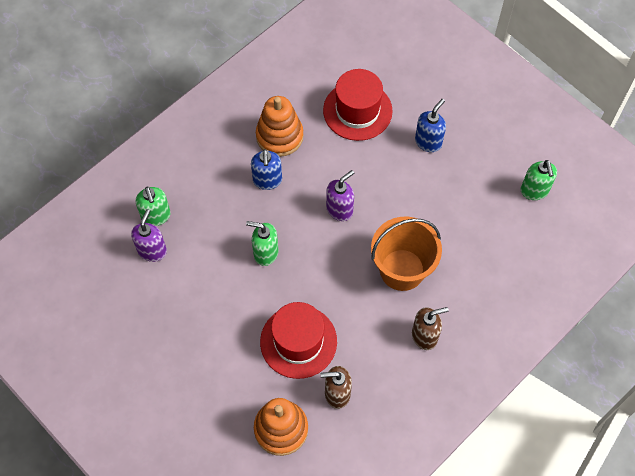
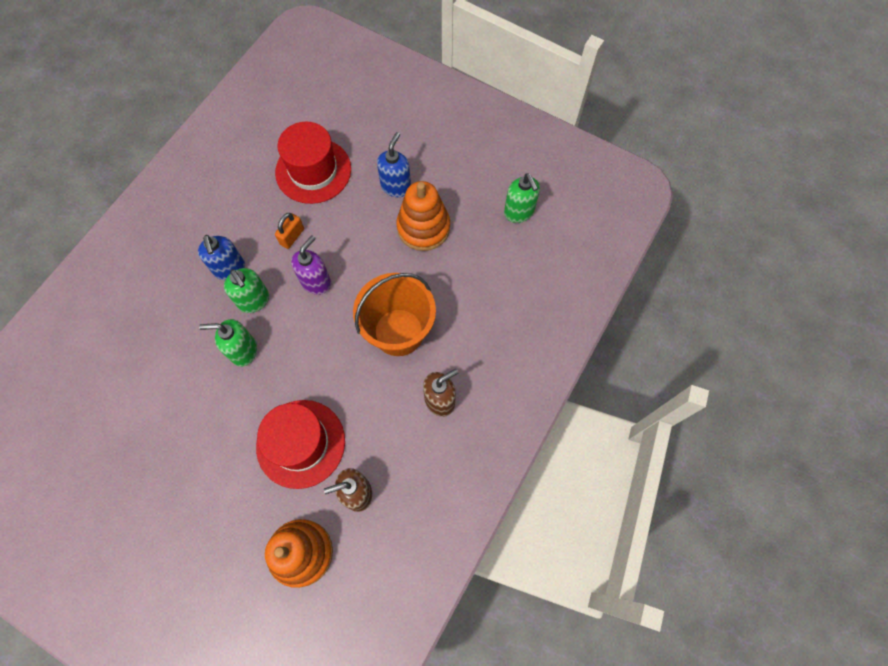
camera: 15 degrees left, 5 degrees up
(152, 251) = (112, 380): purple soap dispenser -> none
(156, 216) = (110, 340): green soap dispenser -> green soap dispenser (254, 301)
(279, 136) = (234, 217): orange stacking toy -> orange stacking toy (423, 227)
(327, 165) = (292, 236): none -> orange padlock

